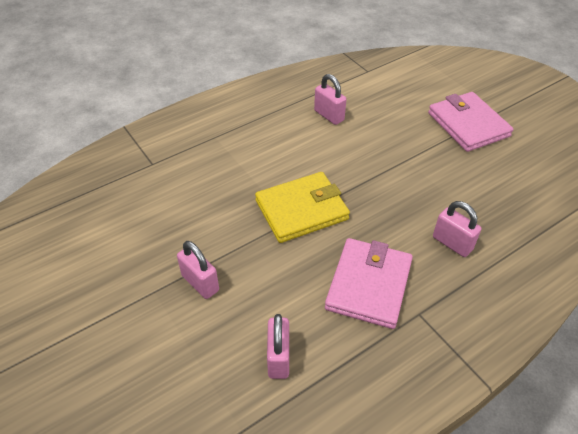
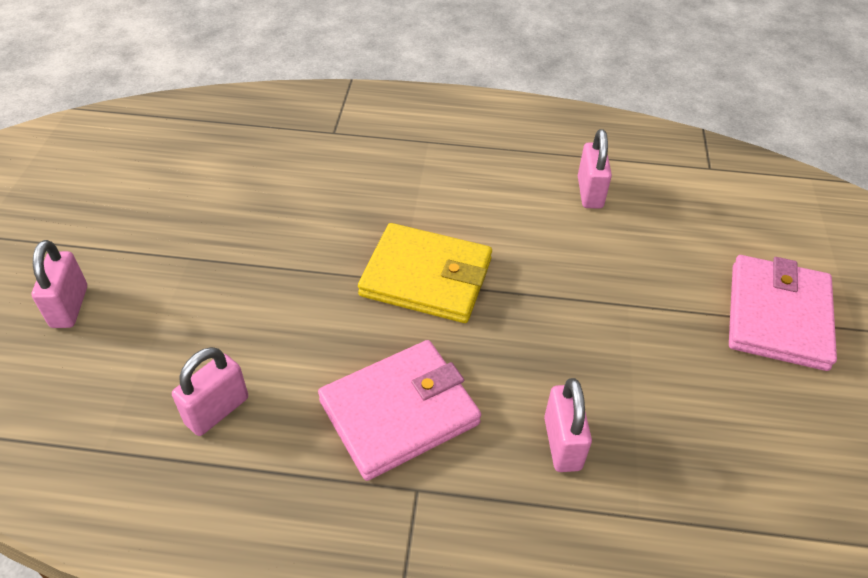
camera: 40 degrees right, 0 degrees up
(200, 283) = (237, 280): pink padlock -> pink padlock (69, 307)

